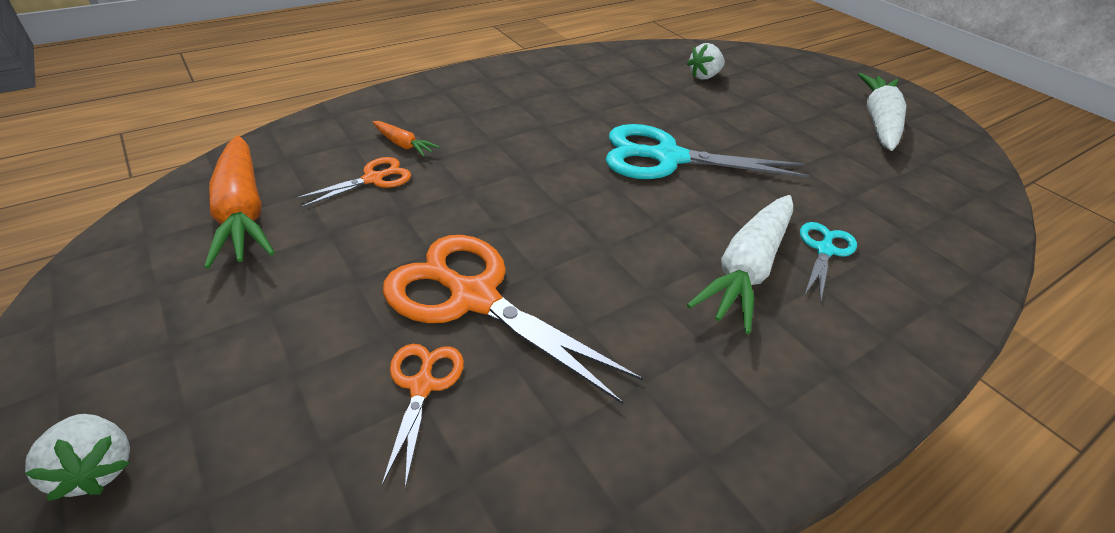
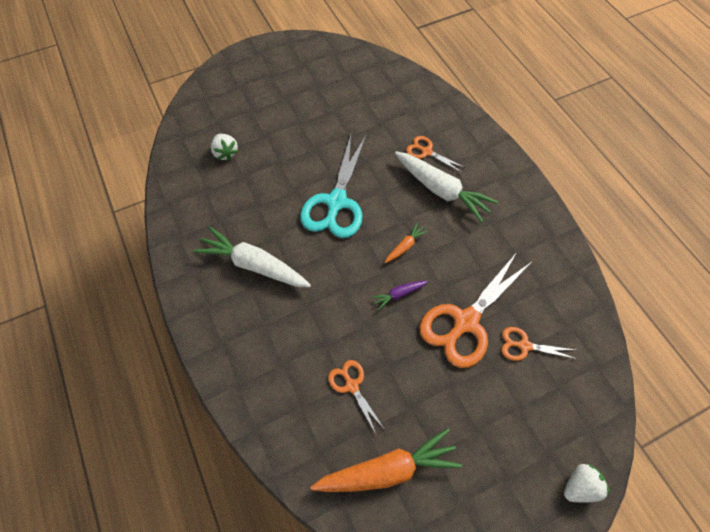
camera: 80 degrees left, 20 degrees up
(403, 145) = (307, 368): orange carrot -> orange carrot (405, 246)
(519, 219) = (399, 294): none -> purple carrot
(824, 250) = (426, 152): turquoise scissors -> orange scissors
(878, 122) = (302, 77): white carrot -> white carrot (254, 265)

